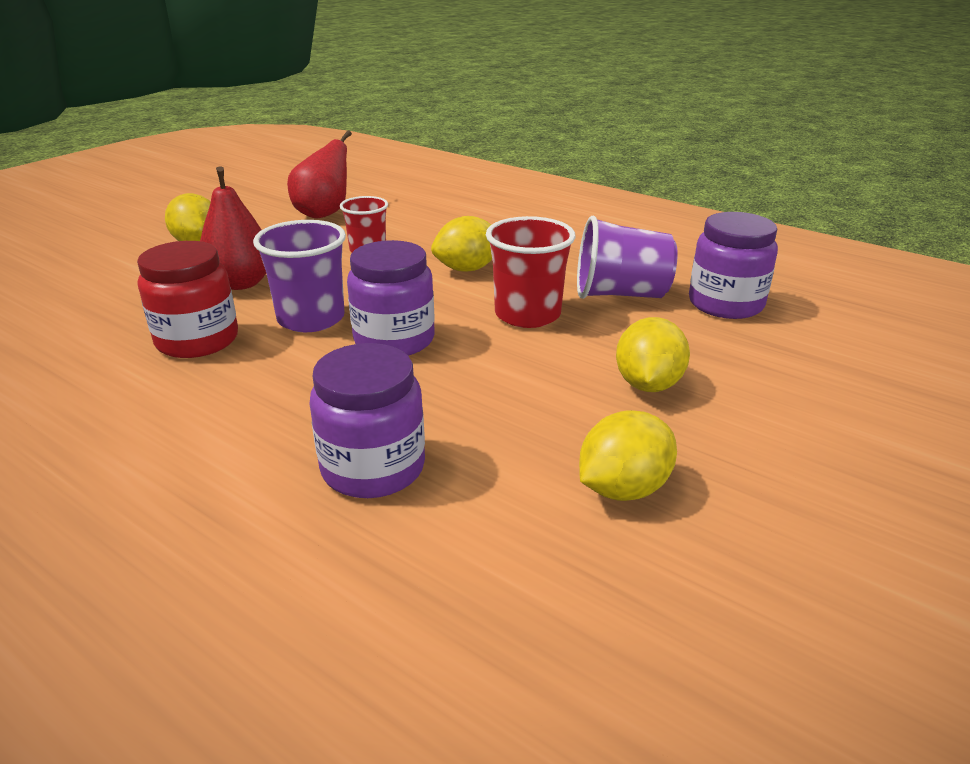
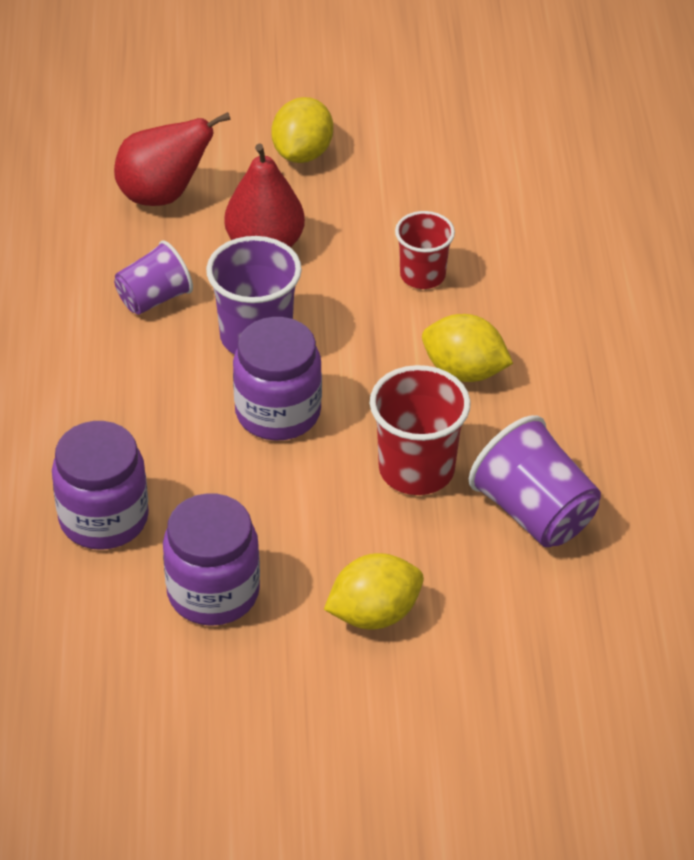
camera: 50 degrees right, 15 degrees up
(197, 340) = (154, 298): red jar -> purple cup
(324, 213) = (469, 180): red pear -> red pear (163, 195)
(623, 489) = (210, 666): yellow lemon -> none
(725, 304) = (600, 602): purple jar -> purple jar (213, 592)

